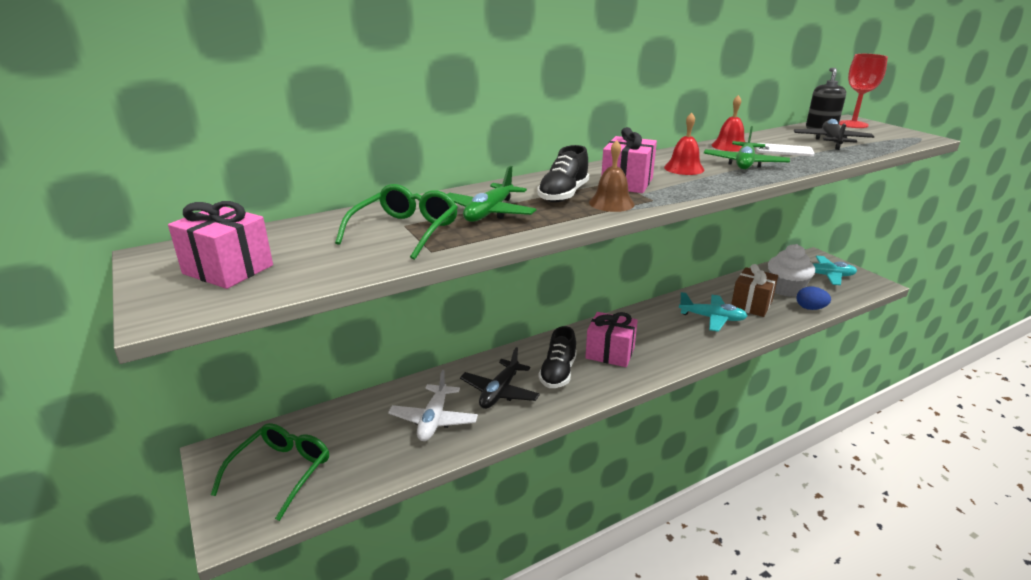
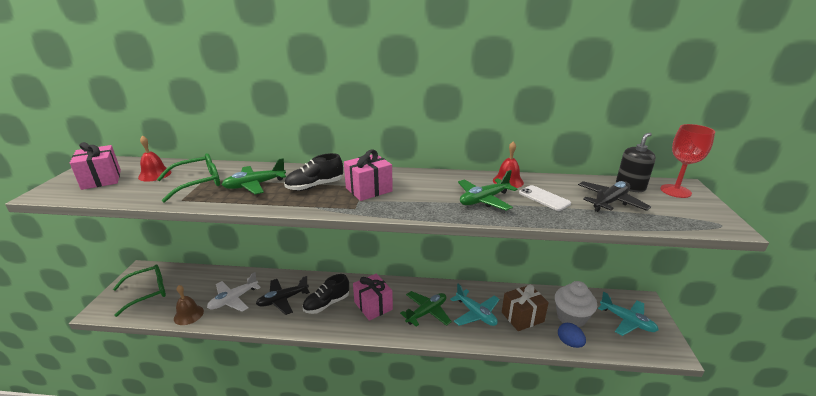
camera: 35 degrees right, 0 degrees up
(611, 203) = (327, 201): brown bell -> brown bell (188, 315)
(669, 336) = (427, 312): none -> green plane
(684, 168) = (431, 190): red bell -> red bell (155, 174)

